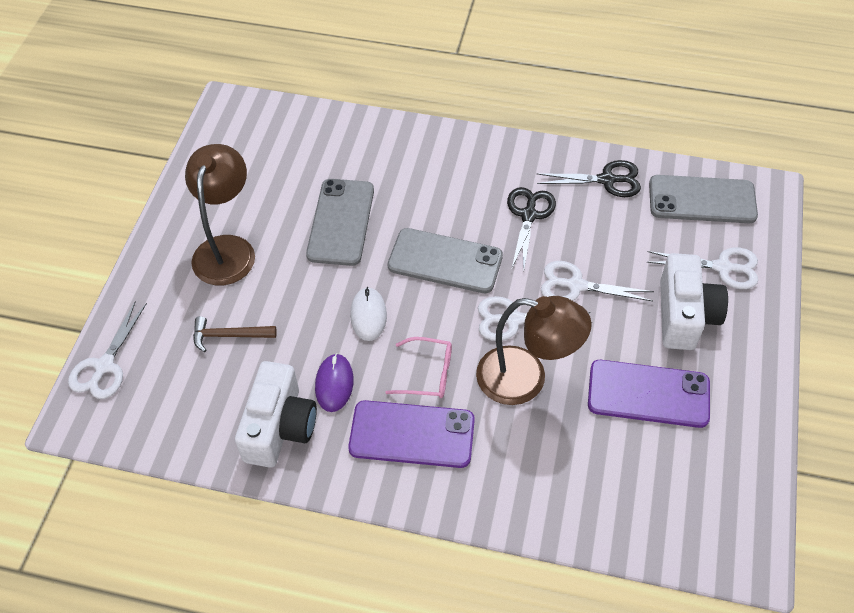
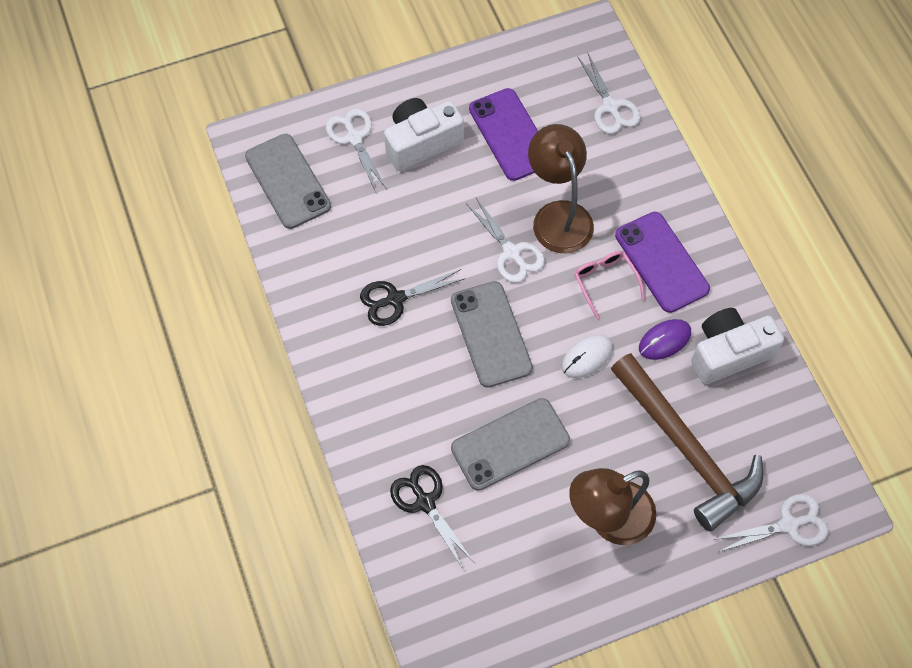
camera: 125 degrees left, 10 degrees up
(229, 335) = (686, 449): brown hammer -> brown hammer, size x2.35
(576, 285) = (445, 226): white scissors -> white scissors (610, 106)
(606, 180) = (312, 261): black scissors -> black scissors (425, 502)

